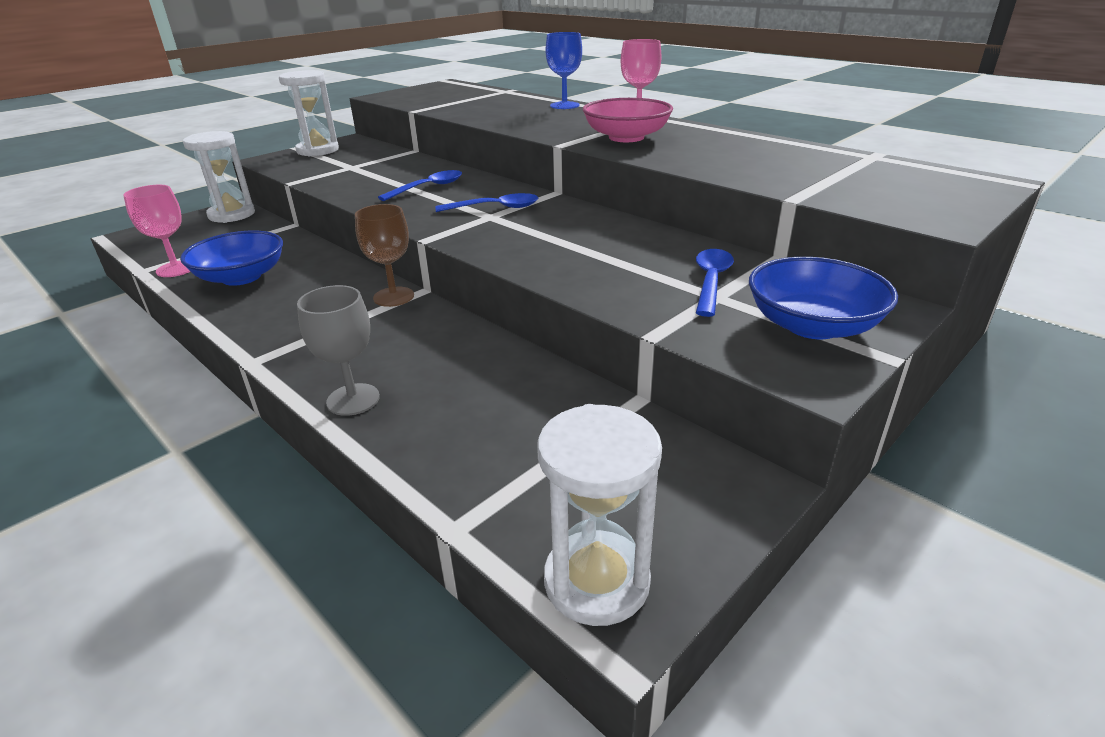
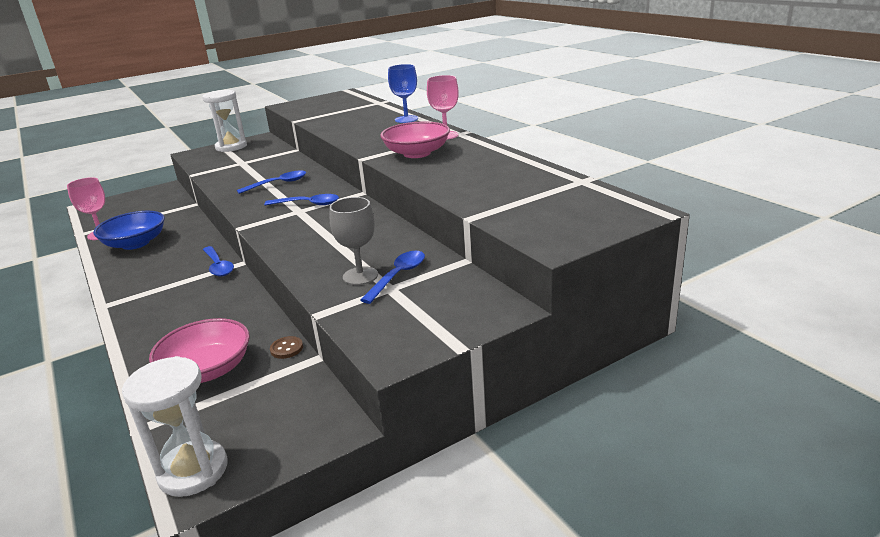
camera: 15 degrees right, 5 degrees down
(232, 215) = (161, 193): white hourglass -> none
(353, 399) = (142, 338): grey goblet -> grey goblet (360, 276)
(393, 297) = (218, 266): brown goblet -> blue spoon
(493, 432) = (207, 370): none -> pink bowl
(586, 391) = (286, 348): none -> brown button
(812, 325) = (432, 317): blue bowl -> none

